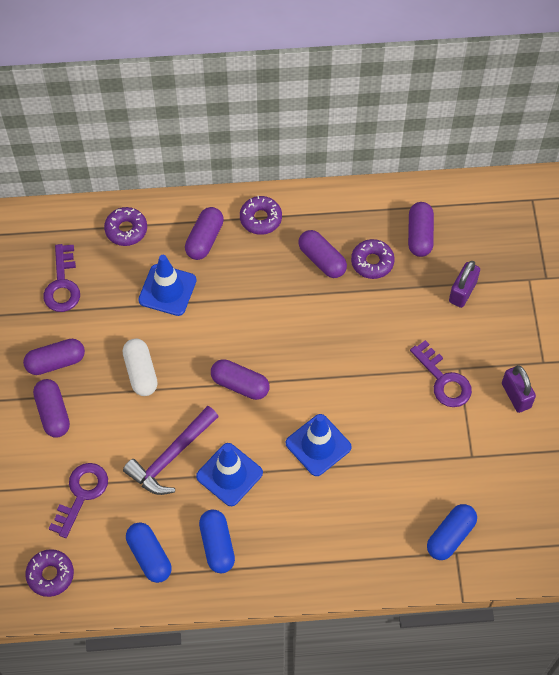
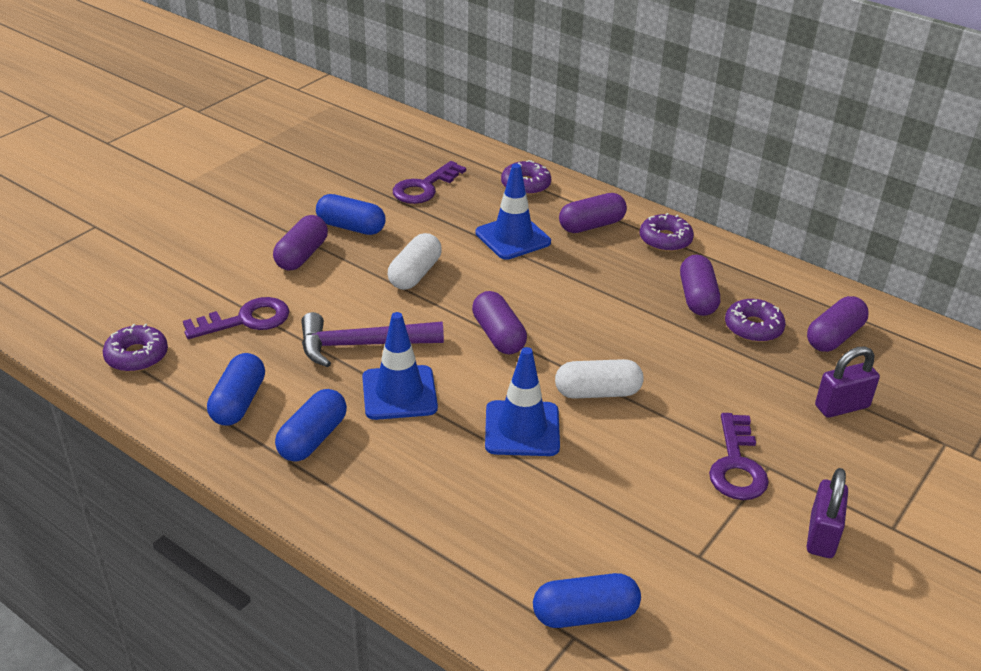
camera: 40 degrees right, 25 degrees down
(56, 362) = (351, 227): purple capsule -> blue capsule
(333, 385) = (597, 392): none -> white capsule

